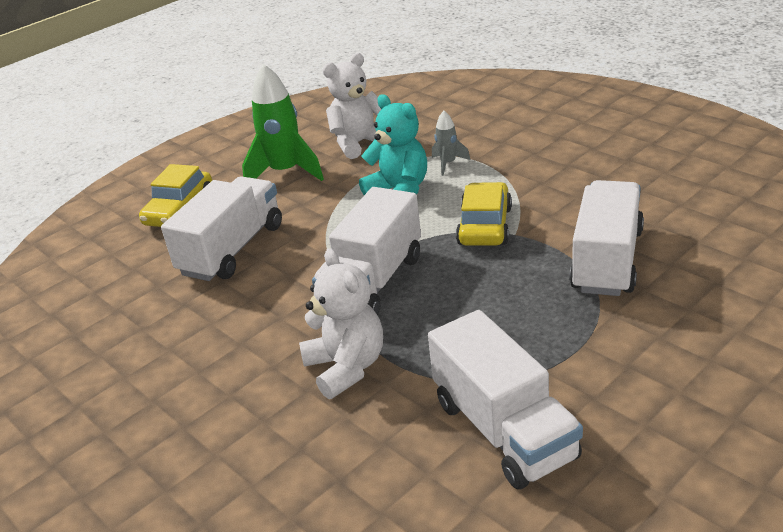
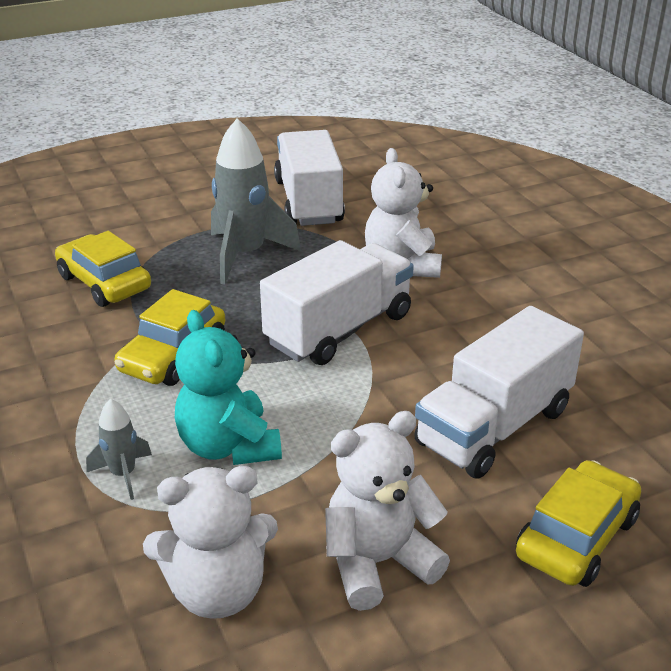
camera: 165 degrees left, 0 degrees up
(285, 172) = (378, 562): green rocket -> white teddy bear
(511, 328) = (245, 255): none -> grey rocket
(607, 260) = (104, 283): white truck -> yellow car

